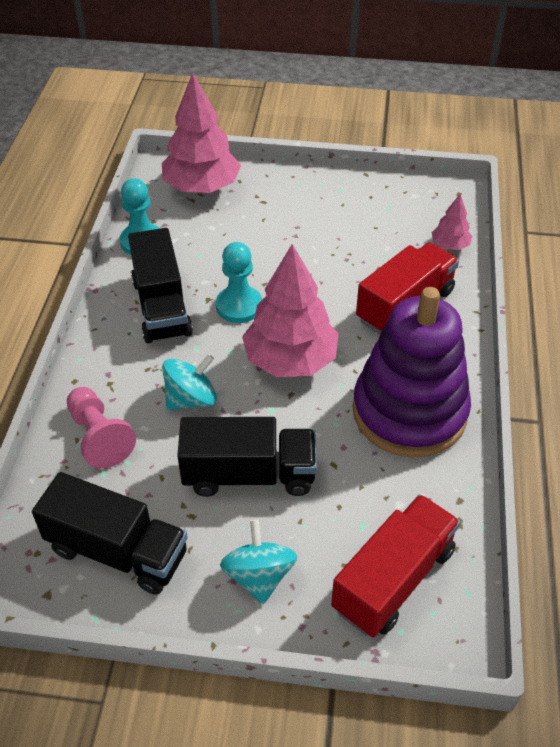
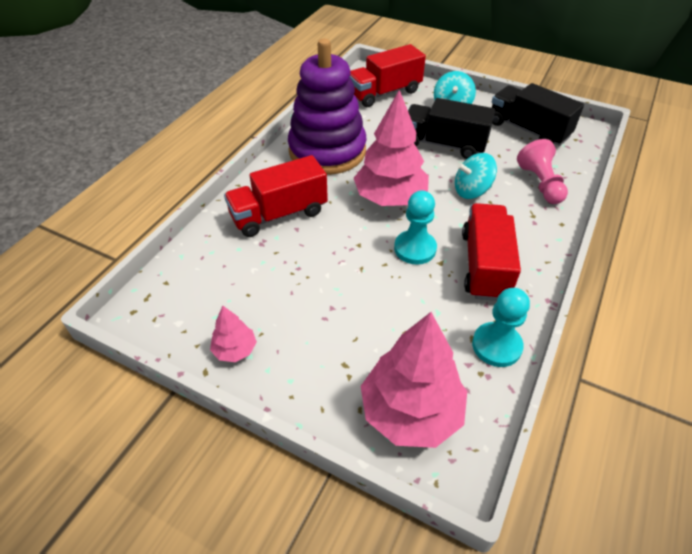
camera: 160 degrees left, 0 degrees up
(161, 307) = (484, 265): black truck -> red truck
(450, 245) = (197, 255): pink tree -> pink tree (235, 350)

